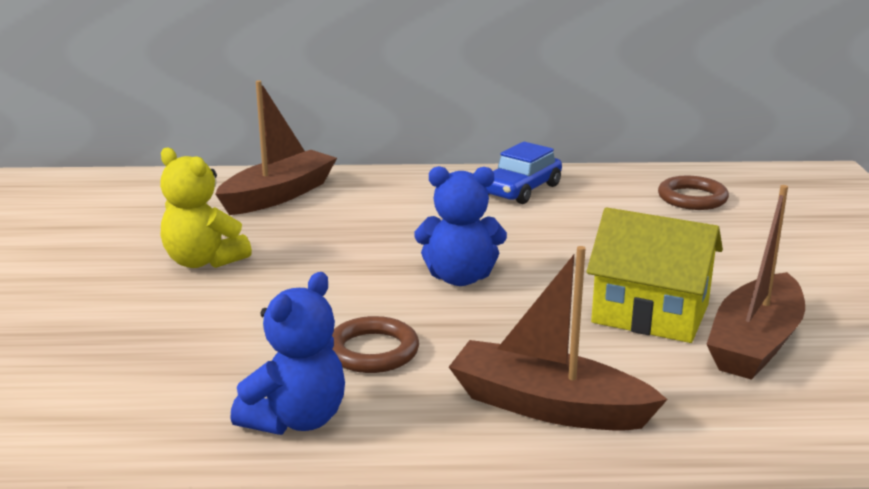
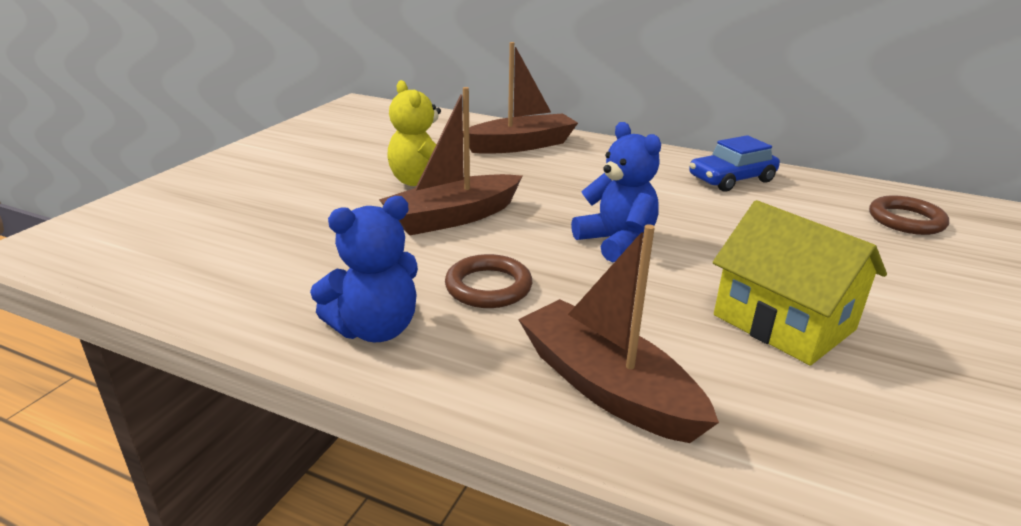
camera: 25 degrees right, 5 degrees up
(460, 278) = (616, 242): blue teddy bear -> blue teddy bear turned 150 degrees counterclockwise
(755, 343) = (888, 387): brown boat -> brown boat (453, 217)

